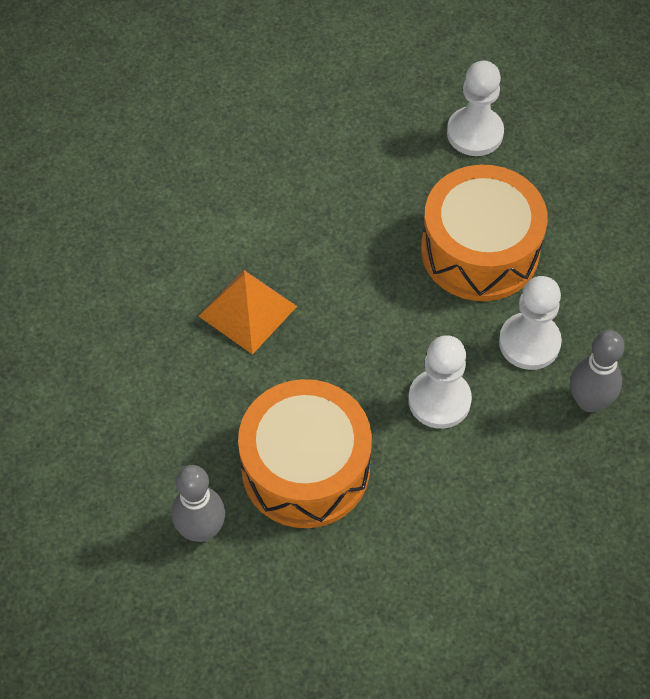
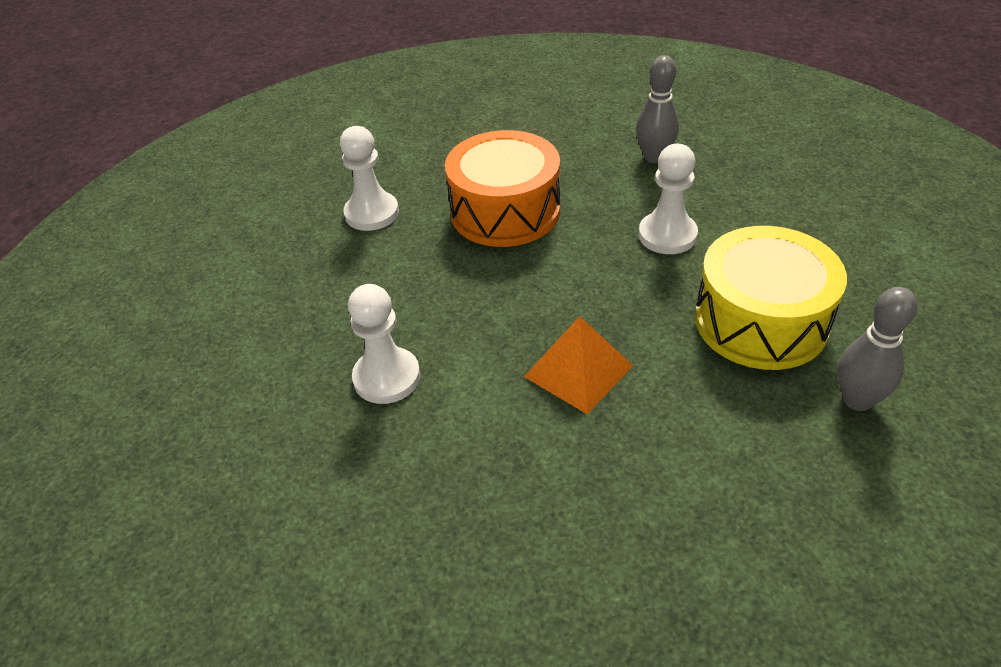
camera: 85 degrees left, 15 degrees down
(305, 468) = (760, 321): orange drum -> yellow drum
(529, 342) = (601, 185): white pawn -> white pawn (387, 377)

